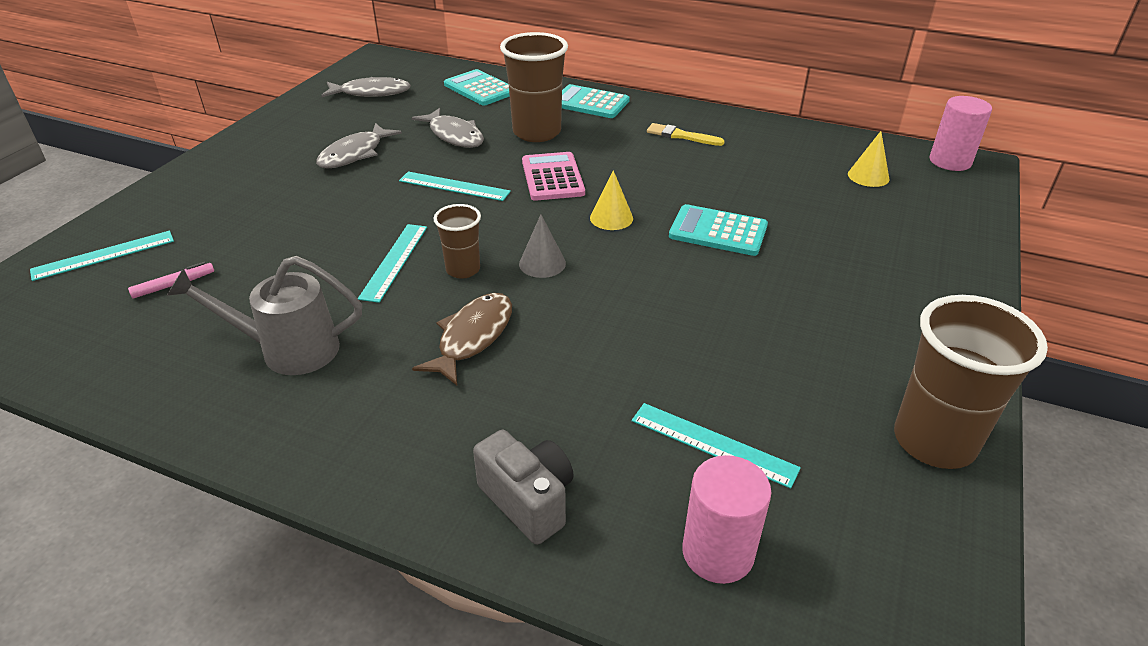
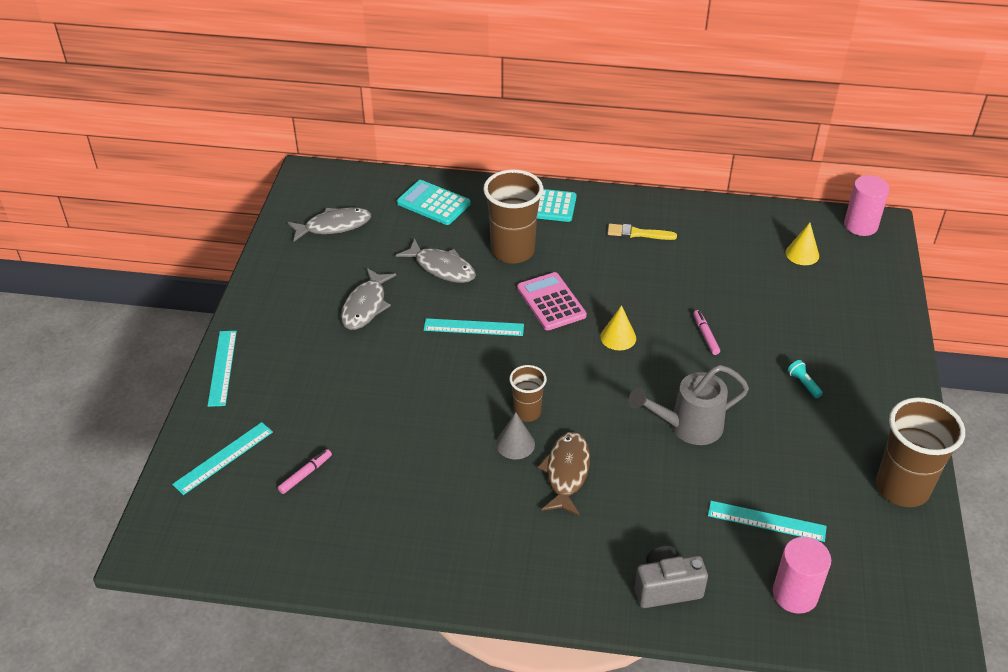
camera: 15 degrees left, 5 degrees up
(288, 350) = (436, 512): grey watering can -> grey watering can (688, 426)
(394, 261) = (468, 415): turquoise ruler -> turquoise ruler (222, 367)
(528, 500) = (666, 588): grey camera -> grey camera turned 45 degrees counterclockwise
(542, 263) = (585, 394): grey cone -> grey cone (515, 444)
(718, 231) = (705, 335): turquoise calculator -> pink marker
(826, 297) = (803, 384): none -> turquoise flashlight

